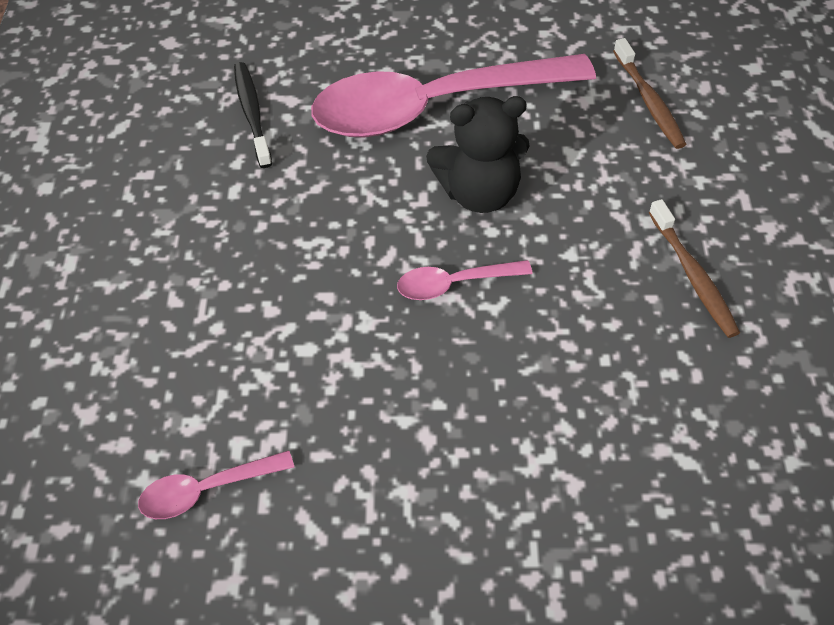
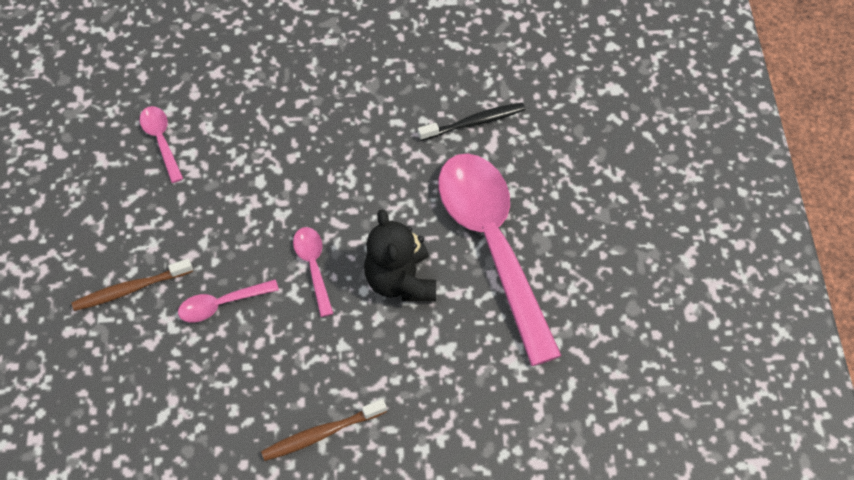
camera: 85 degrees right, 5 degrees up
(510, 392) = (222, 304): none -> pink spoon
(649, 101) = (514, 413): brown toothbrush -> brown toothbrush (130, 289)

